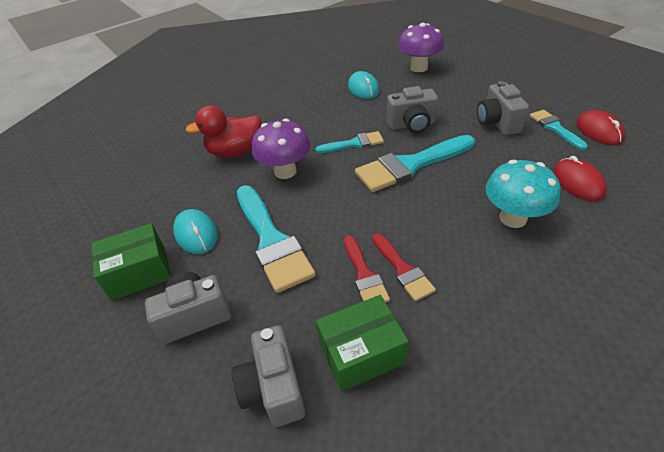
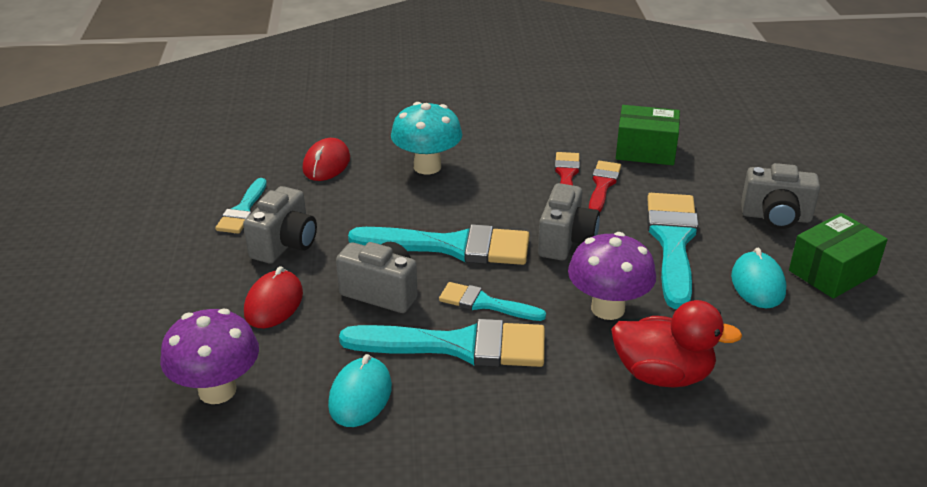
camera: 150 degrees left, 10 degrees down
(139, 272) = (832, 272): green box -> green box turned 45 degrees counterclockwise
(273, 388) = (722, 159): grey camera -> grey camera (566, 241)
(345, 121) = (458, 346): none -> turquoise brush
(599, 131) = (212, 188): red mouse -> red mouse (274, 303)

